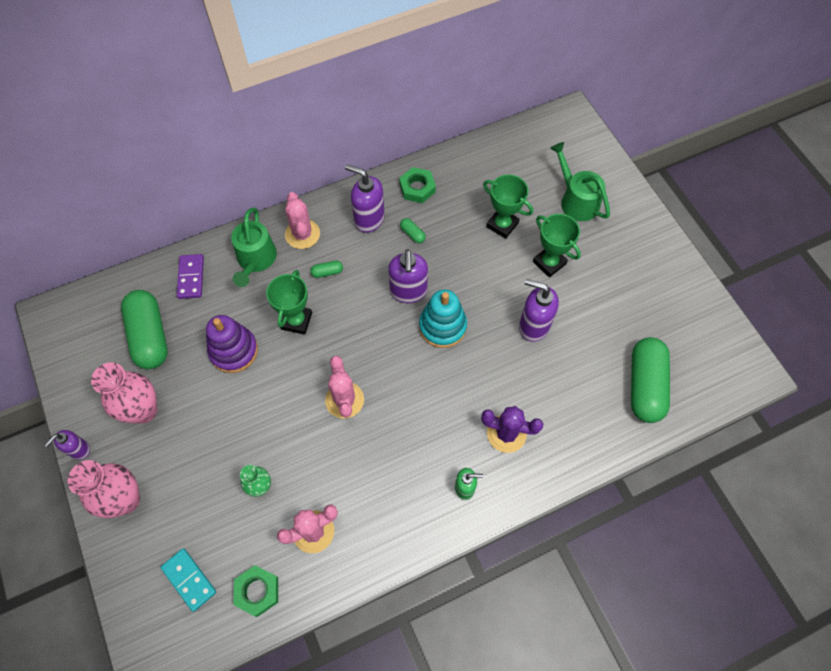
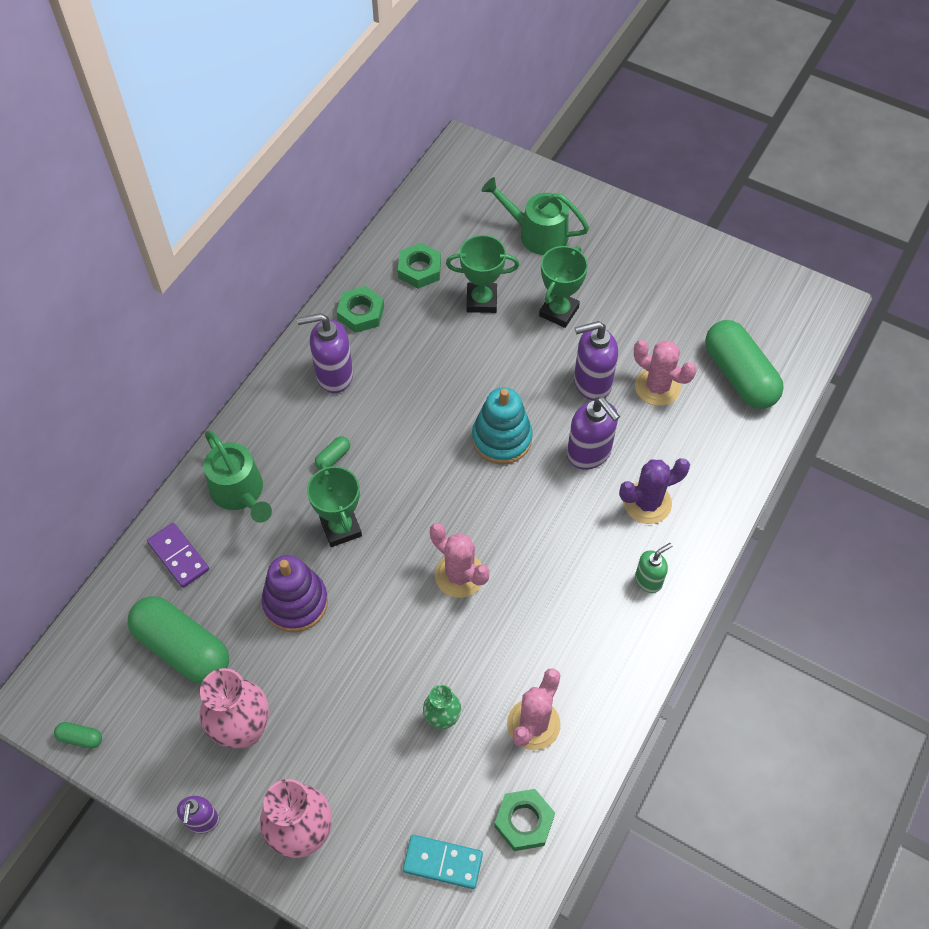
camera: 35 degrees left, 5 degrees down
(302, 234) = (271, 434): pink cactus -> pink cactus (657, 387)
(408, 292) = (438, 425): purple soap dispenser -> purple soap dispenser (589, 453)
(412, 234) = (394, 364): green capsule -> green capsule (80, 738)
(477, 180) = (419, 269): none -> green nut
(549, 263) = (558, 311): green trophy -> green trophy turned 75 degrees counterclockwise

